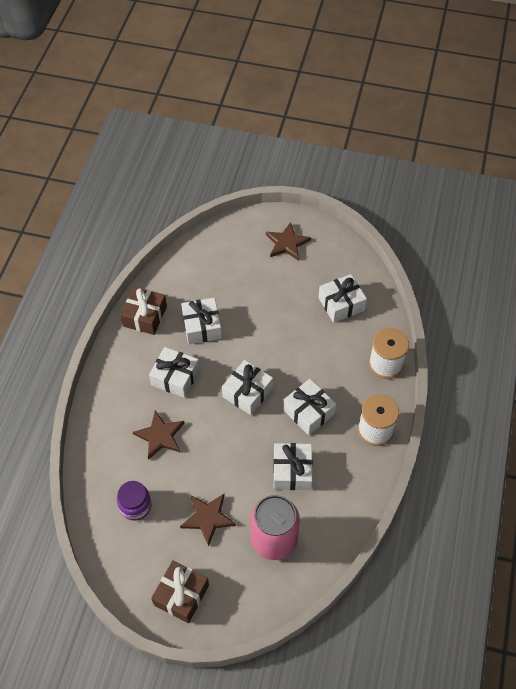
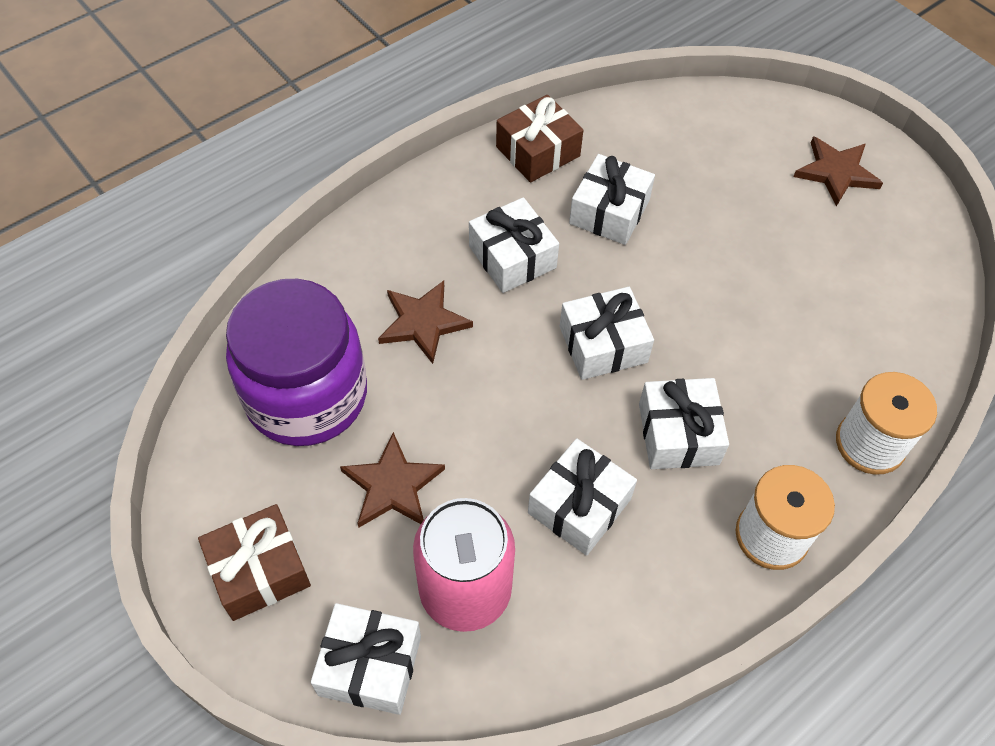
camera: 35 degrees right, 0 degrees up
(135, 506) = (306, 396): purple jar -> purple jar, size x2.12
(341, 304) = (860, 308): white gift -> white gift (370, 665)

